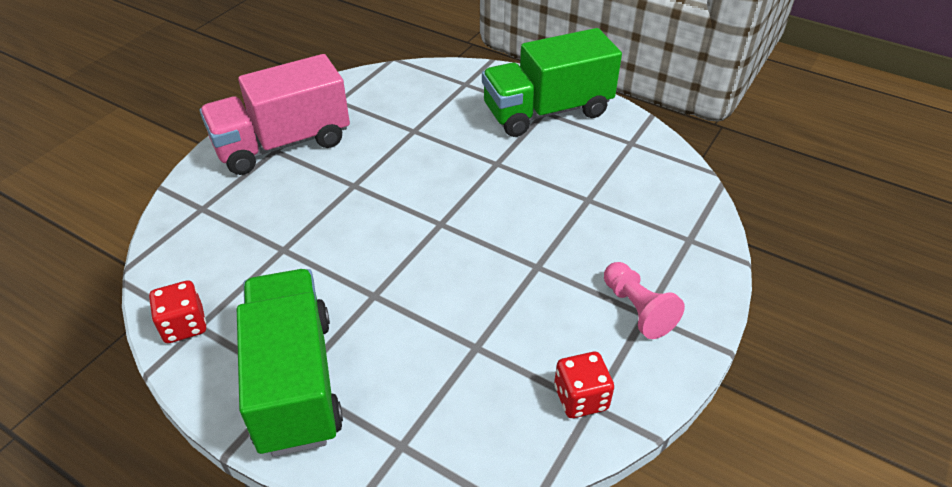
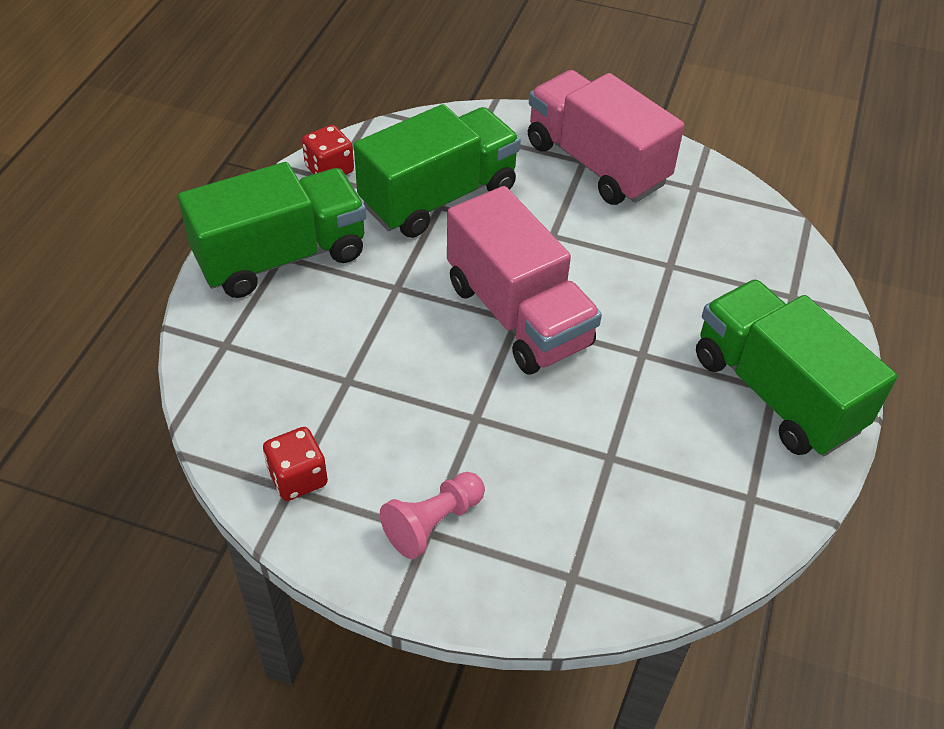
camera: 75 degrees right, 5 degrees up
(271, 248) = (438, 197): none -> green truck
(435, 221) = (518, 315): none -> pink truck

